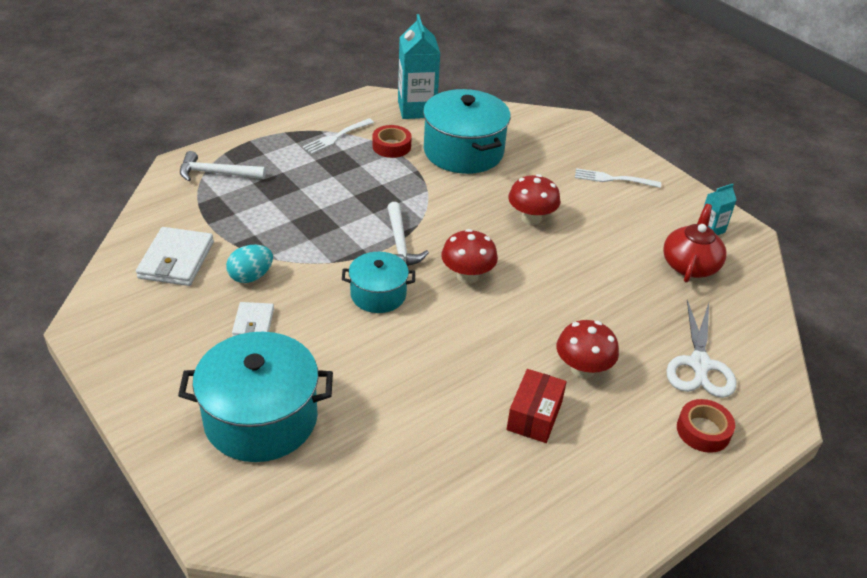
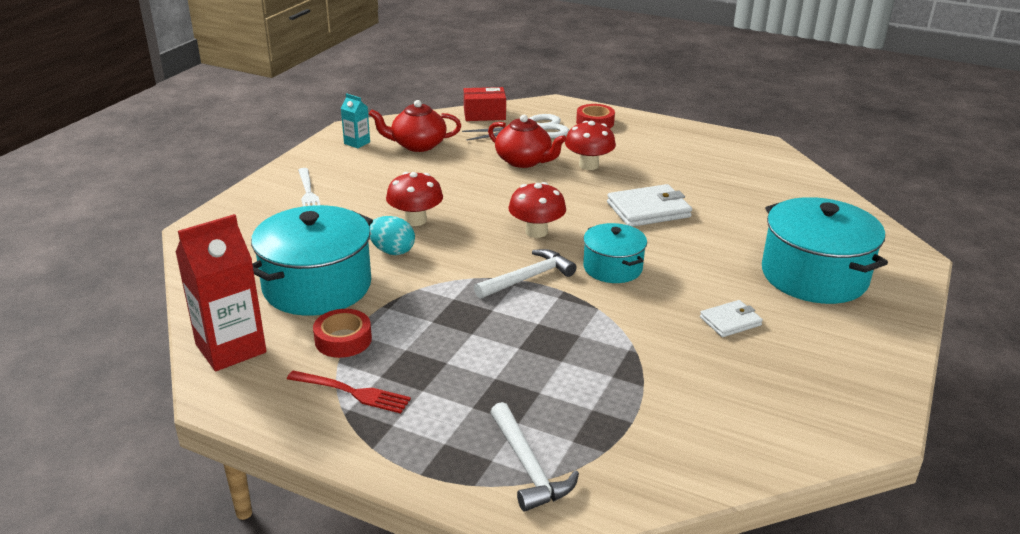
camera: 115 degrees left, 10 degrees down
(176, 260) = (715, 415): white wallet -> white wallet (648, 210)
(251, 276) = (676, 349): turquoise egg -> turquoise egg (392, 251)
(337, 137) = (352, 392): white fork -> red fork
(417, 109) = (231, 348): turquoise carton -> red carton
(534, 416) = (656, 173): red box -> red box (484, 115)
(617, 324) = (524, 161): none -> red teapot

